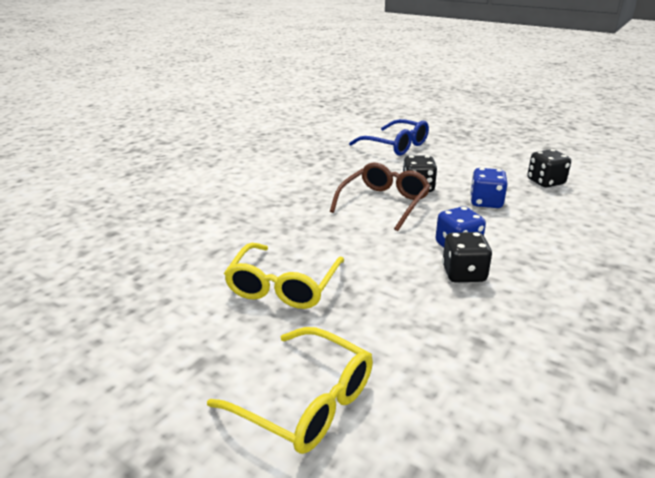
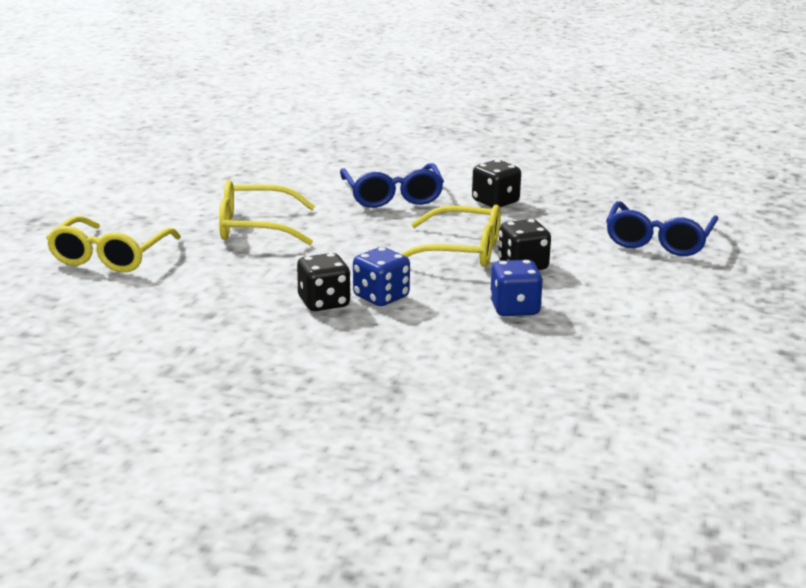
camera: 70 degrees right, 5 degrees down
(261, 210) = (392, 196): none -> blue glasses
(384, 203) = (460, 251): brown glasses -> yellow glasses
(545, 182) = (625, 349): black dice -> black dice (495, 202)

